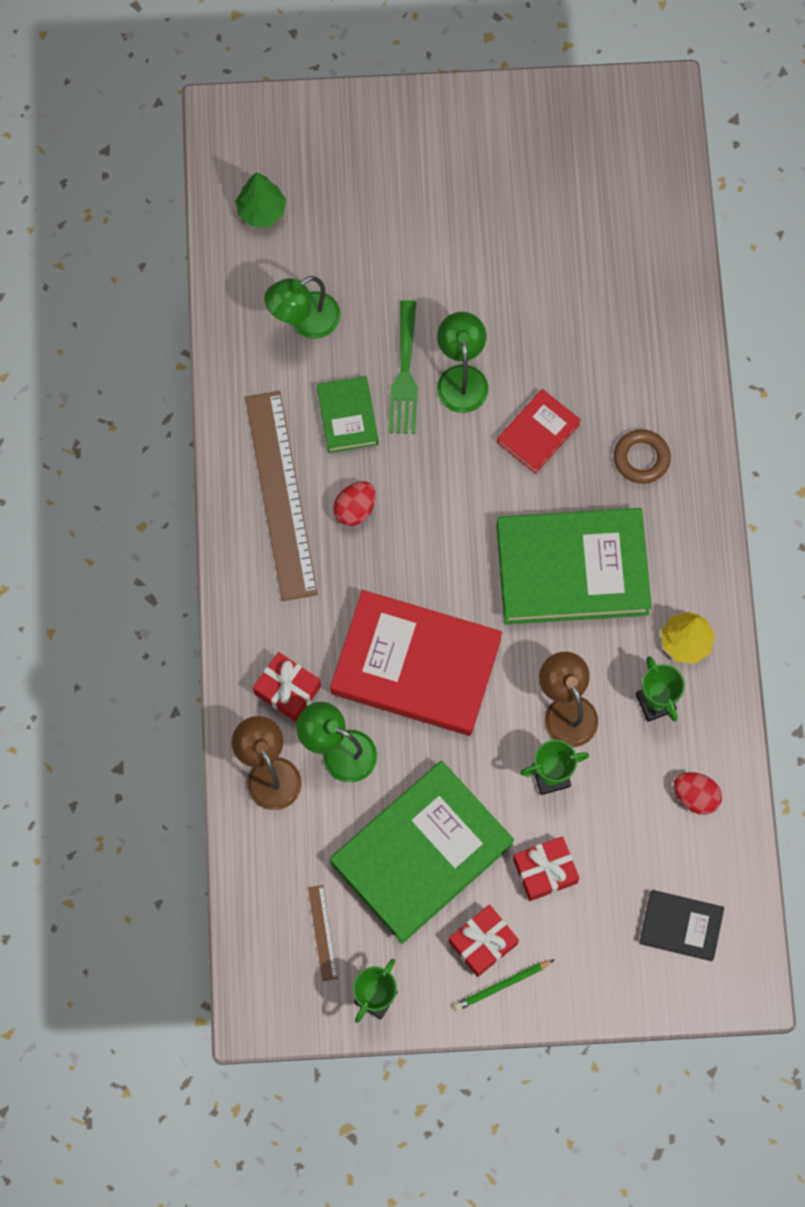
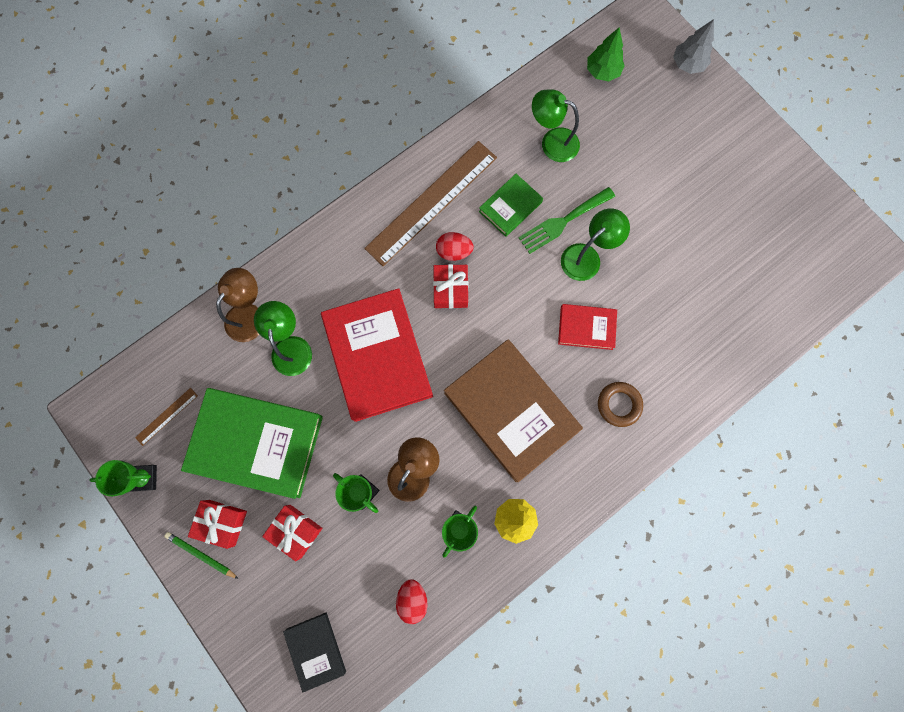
camera: 55 degrees right, 5 degrees up
(287, 690) = (309, 290): red gift -> red gift (450, 289)
(320, 118) = (688, 64): none -> grey tree
(572, 569) = (511, 411): green book -> brown book

